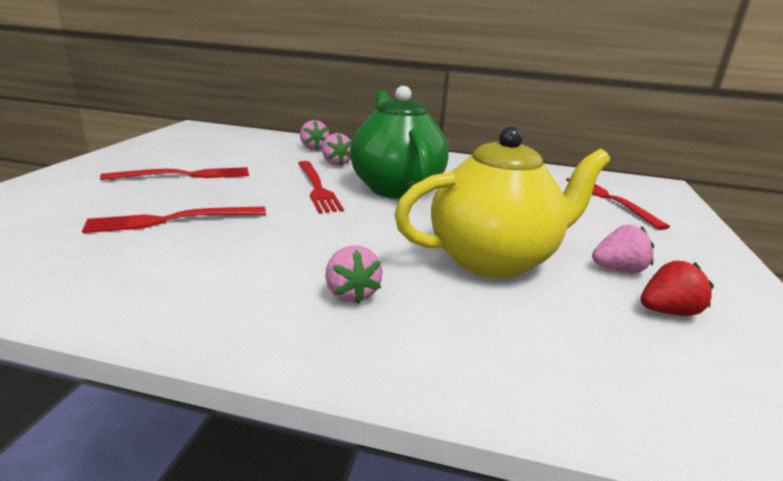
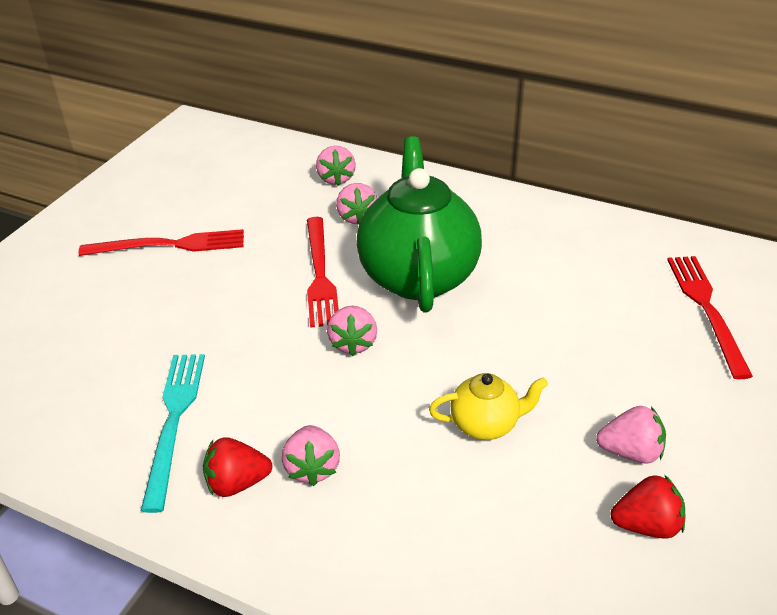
camera: 15 degrees right, 15 degrees up
(172, 220) = (151, 335): red fork -> none
(202, 270) = (174, 421): none -> turquoise fork
(277, 308) = (237, 483): none -> red strawberry
(359, 220) = (353, 343): none -> pink strawberry
(493, 259) = (485, 424): yellow teapot -> yellow teapot, size x0.47

